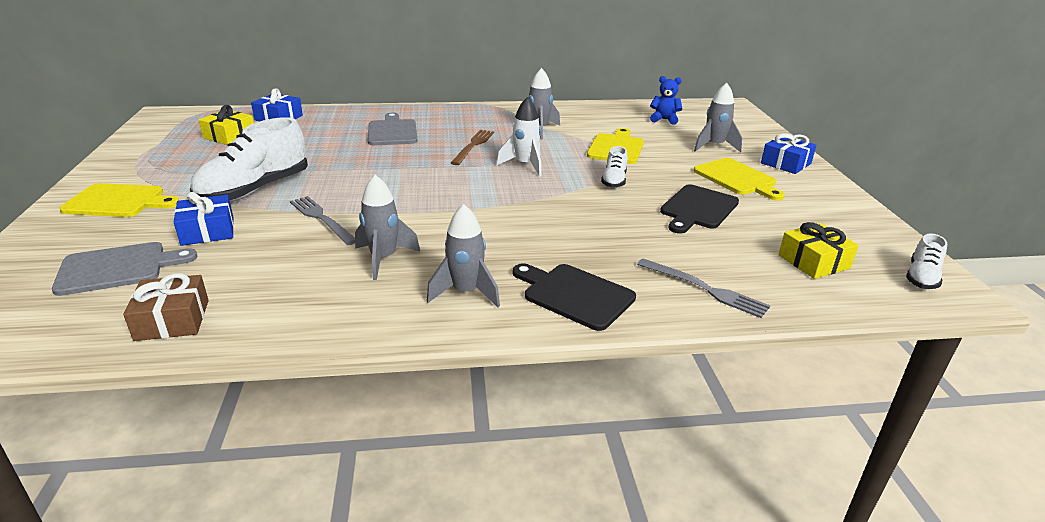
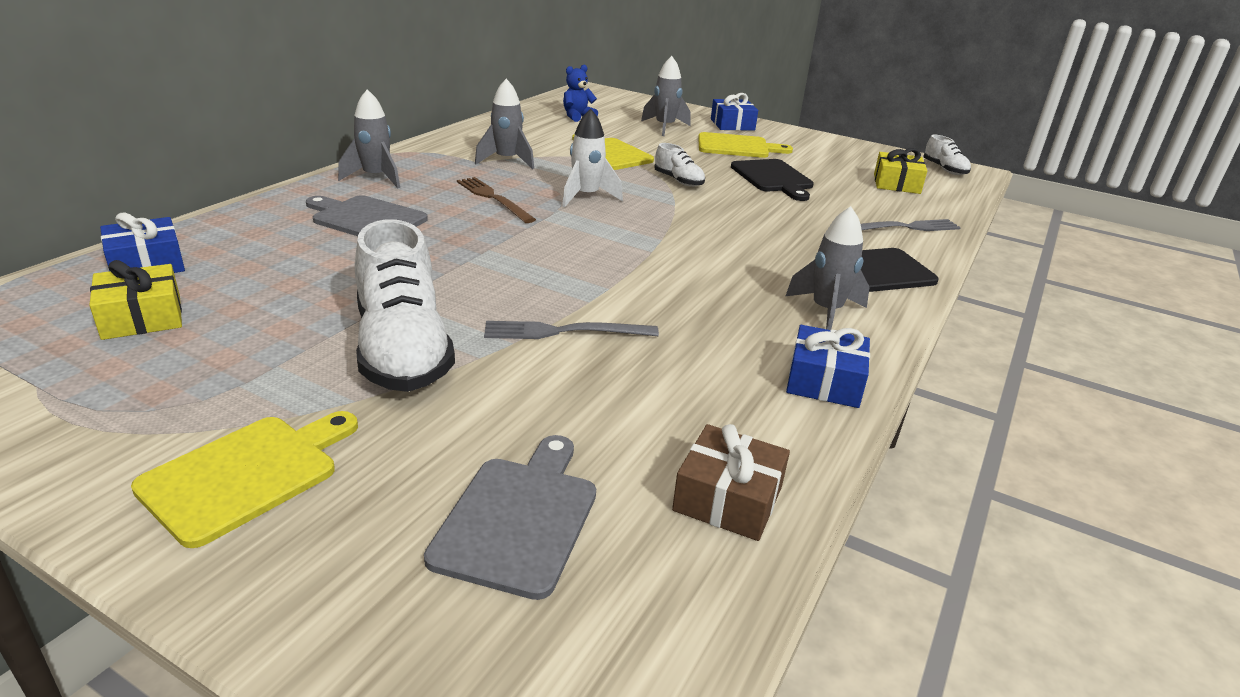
camera: 55 degrees left, 0 degrees up
(208, 231) = (490, 416): blue gift -> blue gift (824, 381)
(383, 259) = (713, 327): grey rocket -> grey rocket (376, 178)

